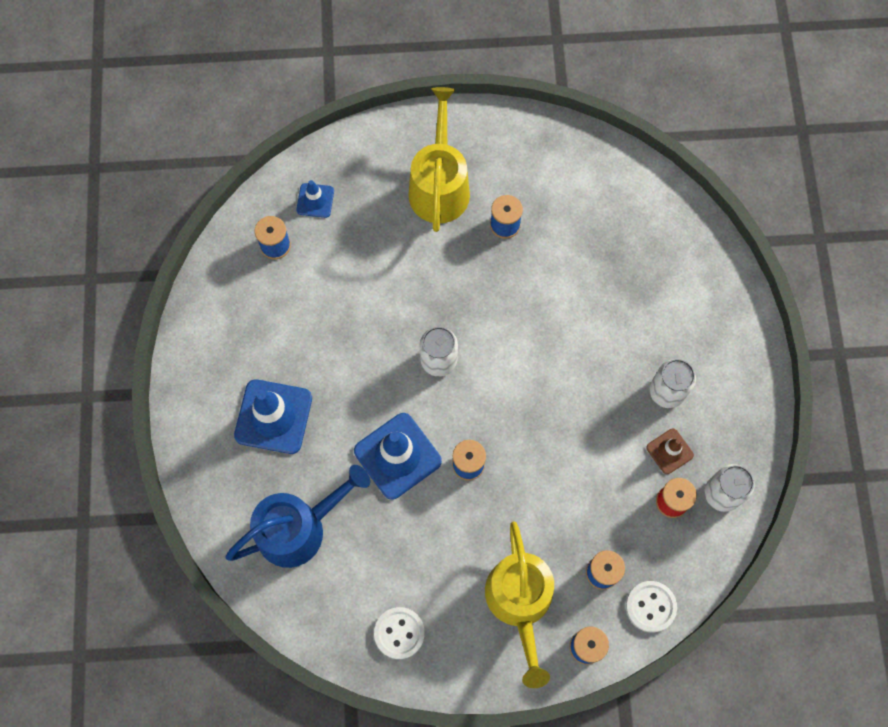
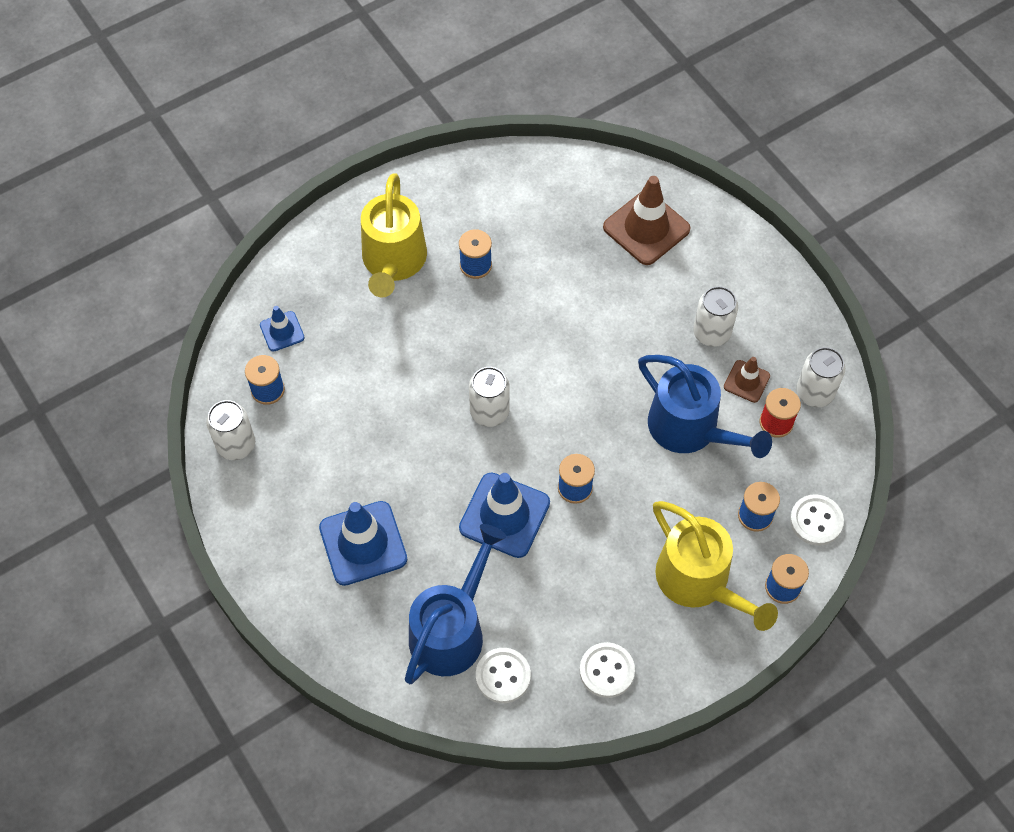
camera: 30 degrees left, 10 degrees down
(224, 279) = (236, 445): none -> white can
(316, 589) = (503, 676): none -> white button
(439, 186) = (393, 261): yellow watering can -> yellow watering can turned 150 degrees counterclockwise
(595, 467) = (690, 429): none -> blue watering can
(670, 267) = (646, 228): none -> brown traffic cone

